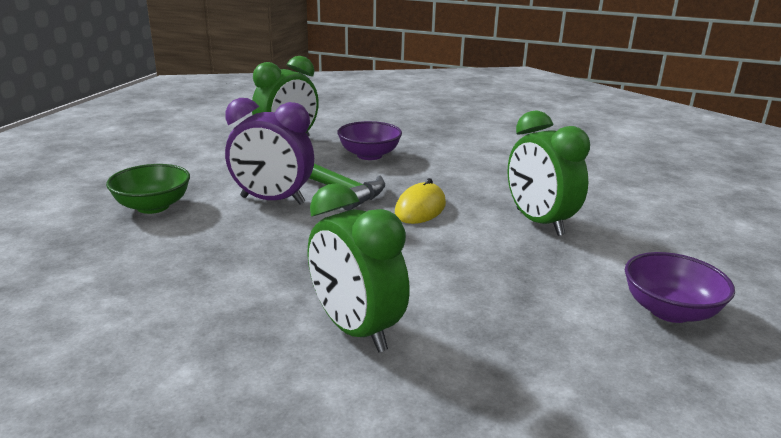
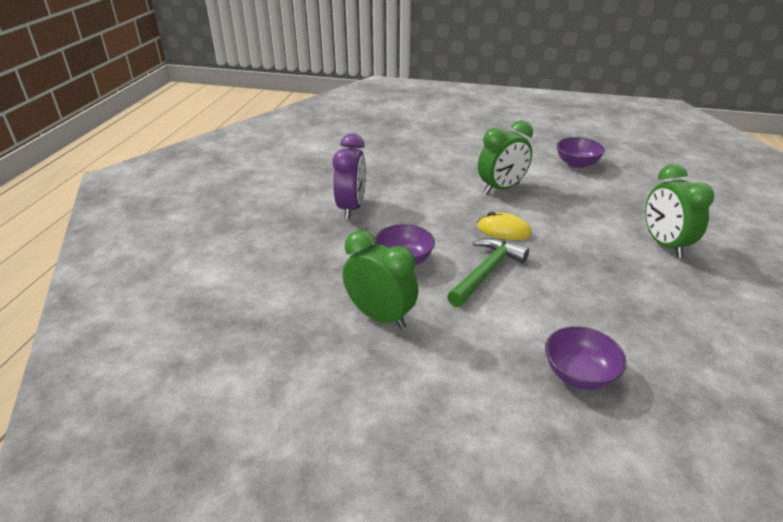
camera: 95 degrees left, 10 degrees up
(153, 206) = (579, 374): green bowl -> purple bowl
(272, 200) = (527, 301): purple clock -> purple clock (351, 208)
(356, 330) = (664, 244): green clock -> green clock turned 120 degrees clockwise

